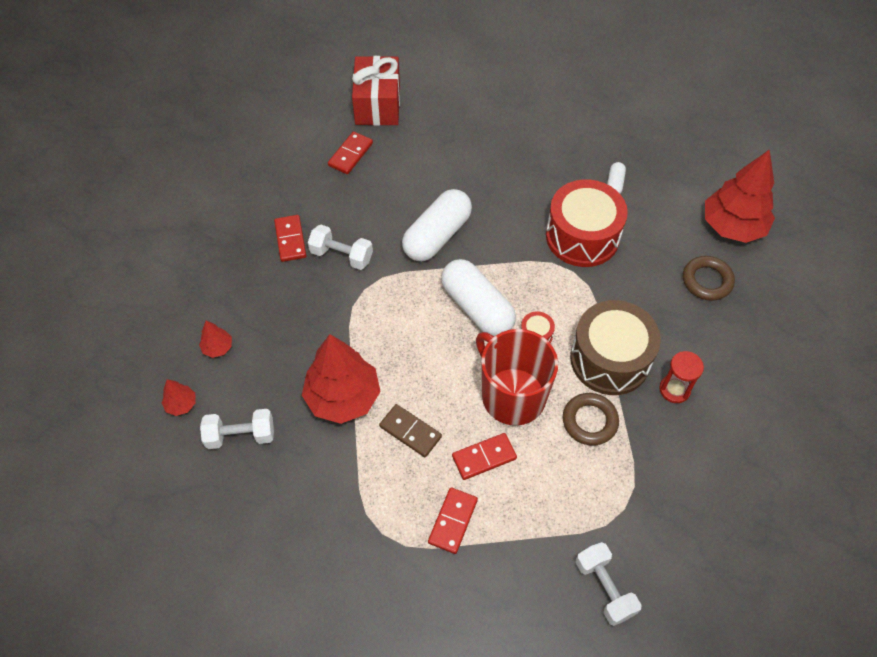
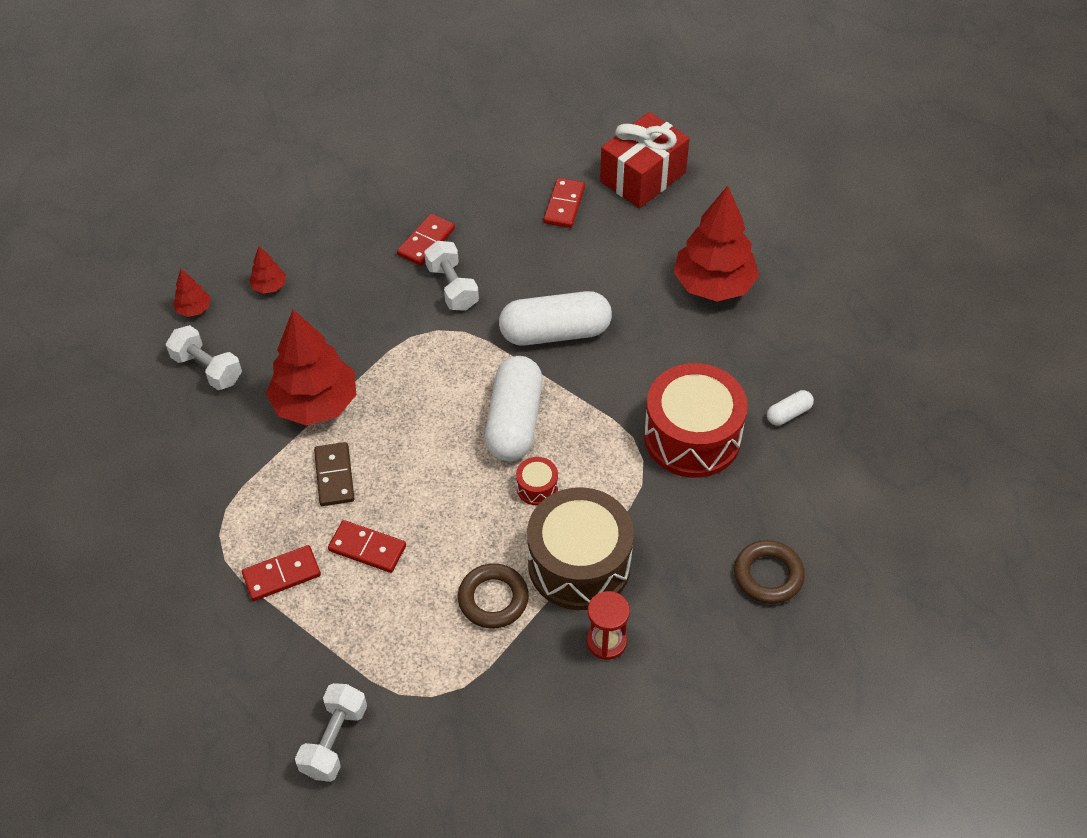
camera: 45 degrees right, 5 degrees down
(350, 154) = (564, 205): red domino -> red domino turned 60 degrees counterclockwise
(512, 395) = (453, 519): red mug -> none
(732, 226) = (865, 548): red tree -> red tree (713, 285)

